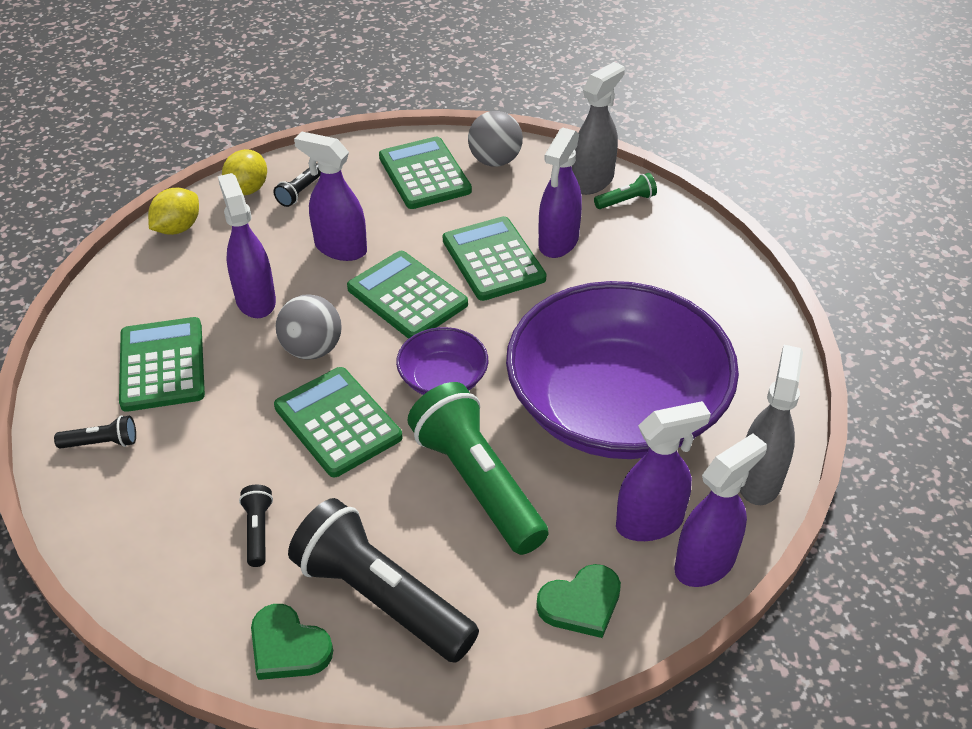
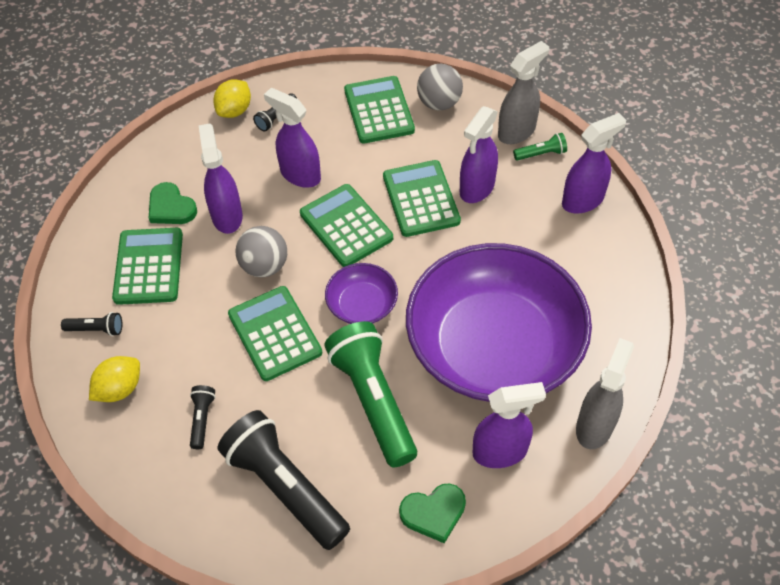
camera: 10 degrees right, 10 degrees up
(178, 228) = (175, 142): yellow lemon -> yellow lemon (120, 389)
(288, 647) = (211, 517): green heart -> green heart (171, 207)
(705, 563) = (536, 492): purple spray bottle -> purple spray bottle (583, 200)

